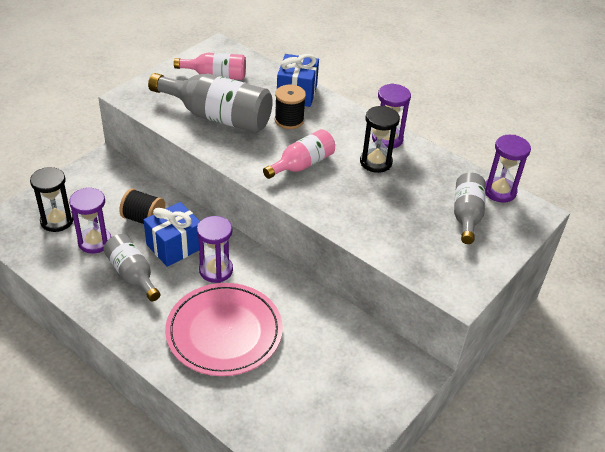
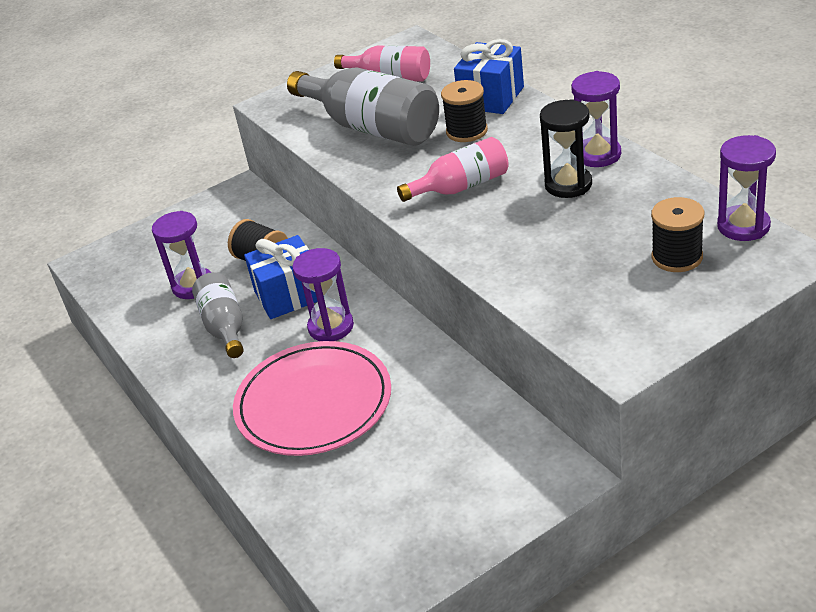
camera: 25 degrees right, 5 degrees down
(57, 221) = (158, 259): black hourglass -> none
(466, 215) = (677, 257): grey bottle -> black spool

